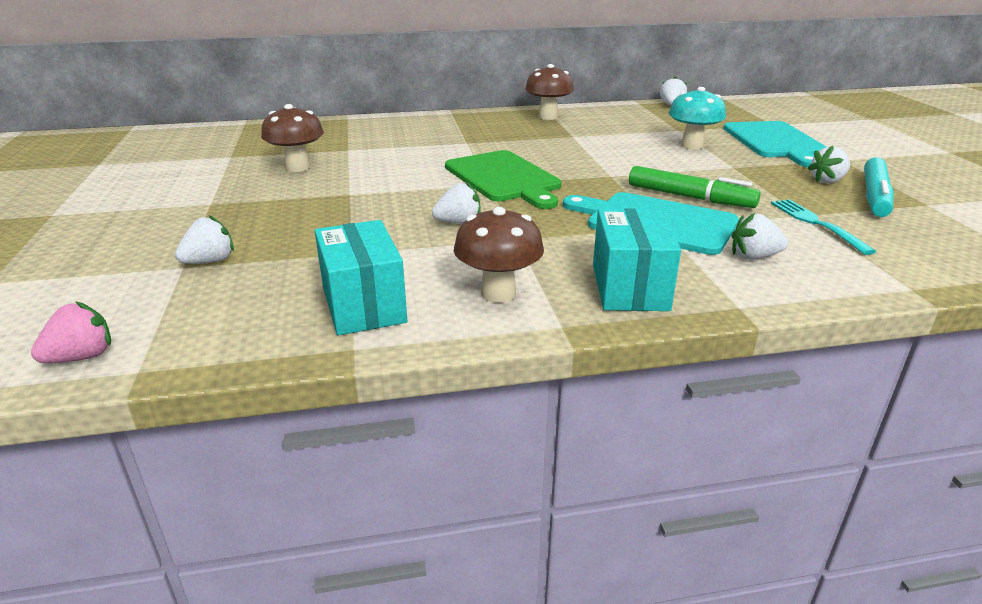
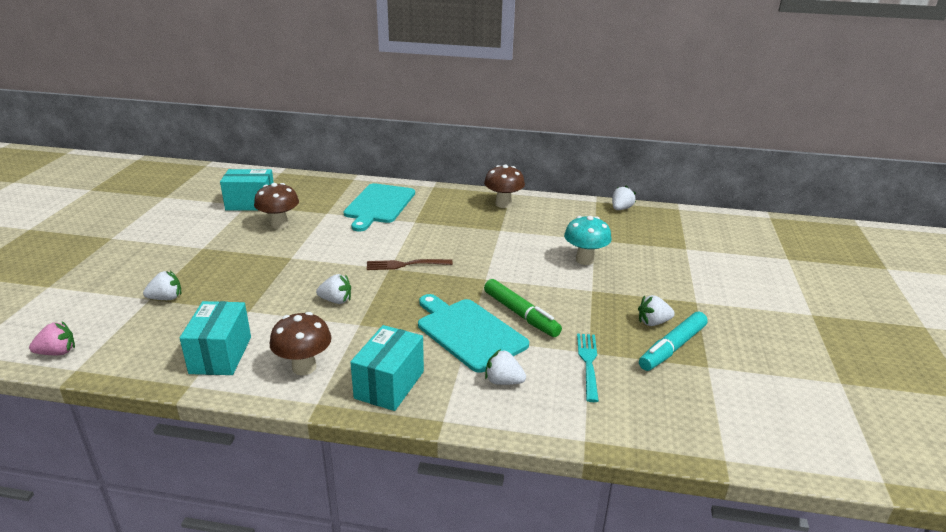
camera: 20 degrees right, 0 degrees up
(234, 154) = (251, 203): none -> turquoise box
(504, 178) = (405, 265): green cutting board -> brown fork
(775, 142) = (662, 269): turquoise cutting board -> turquoise cutting board (379, 205)

